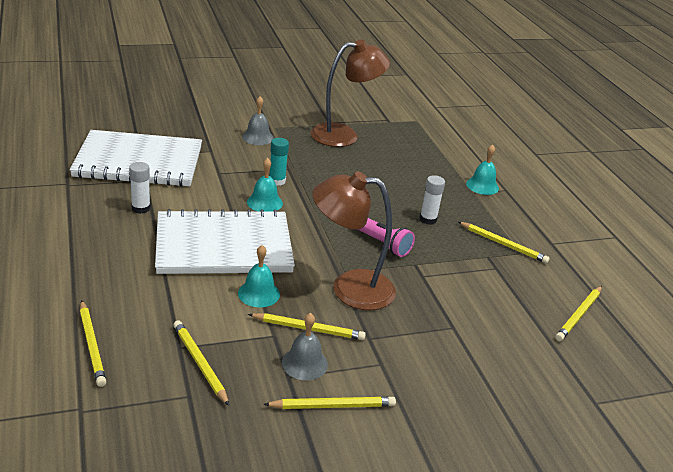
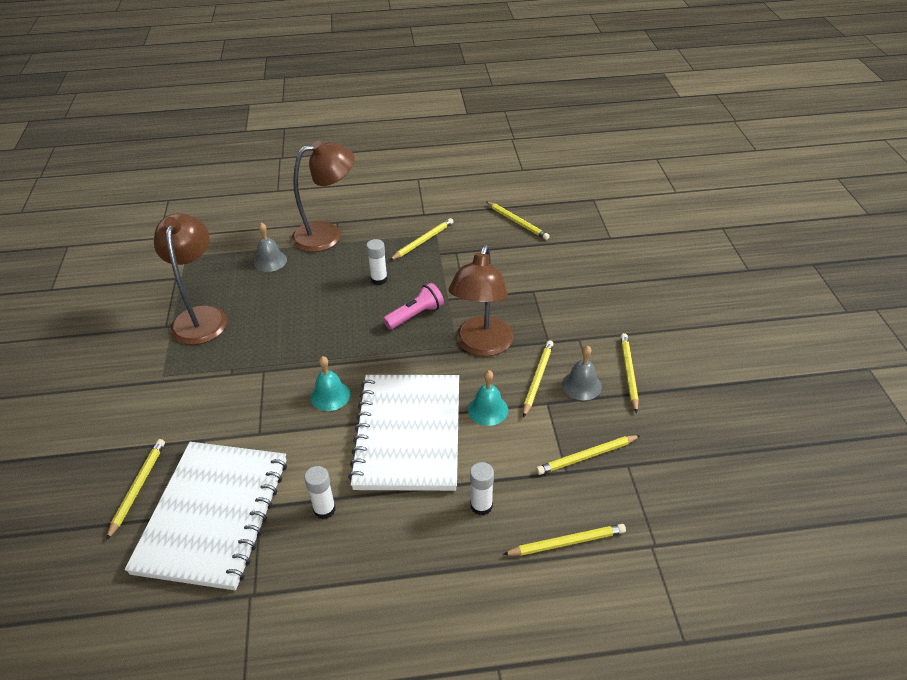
camera: 75 degrees left, 10 degrees up
(139, 290) = (481, 506): none -> white glue stick
(165, 131) = (138, 488): none -> yellow pencil
(257, 137) = (182, 393): grey bell -> grey bell (270, 261)
(277, 181) = (288, 382): turquoise glue stick -> none
(482, 186) = (327, 235): turquoise bell -> brown lamp

